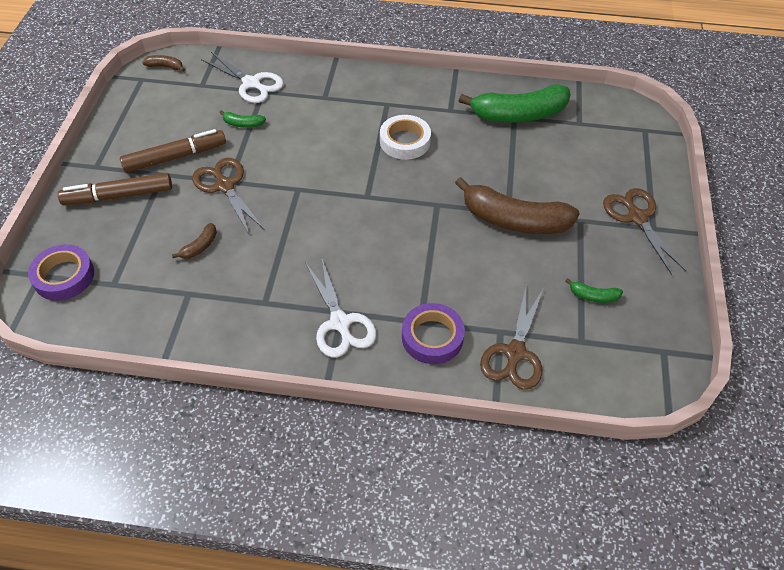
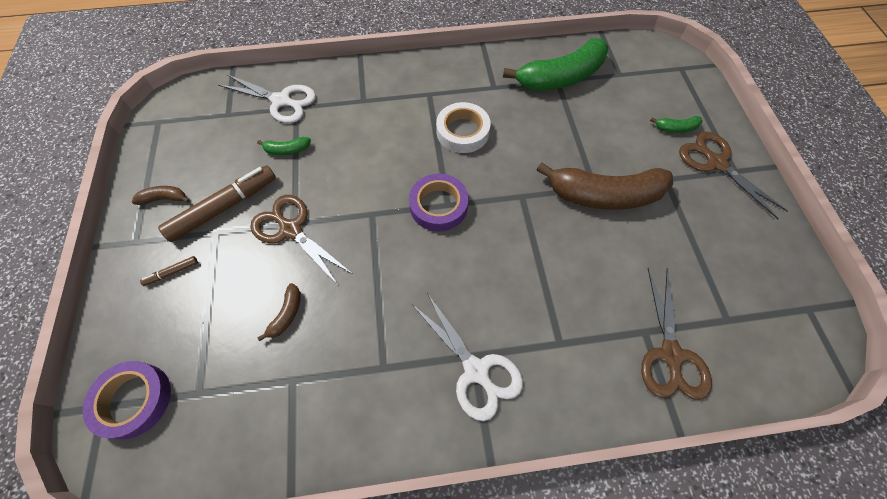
camera: 15 degrees left, 10 degrees up
(118, 196) = (172, 273): brown marker -> brown marker, size x0.43
(165, 67) = (181, 101): brown banana -> brown banana (164, 199)
(432, 337) = (579, 360): purple tape -> purple tape (438, 206)
(593, 296) = (715, 263): green banana -> green banana (675, 128)

